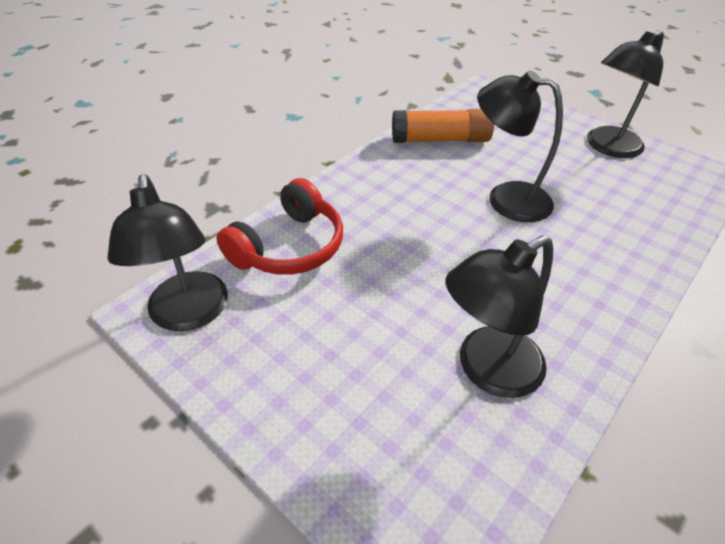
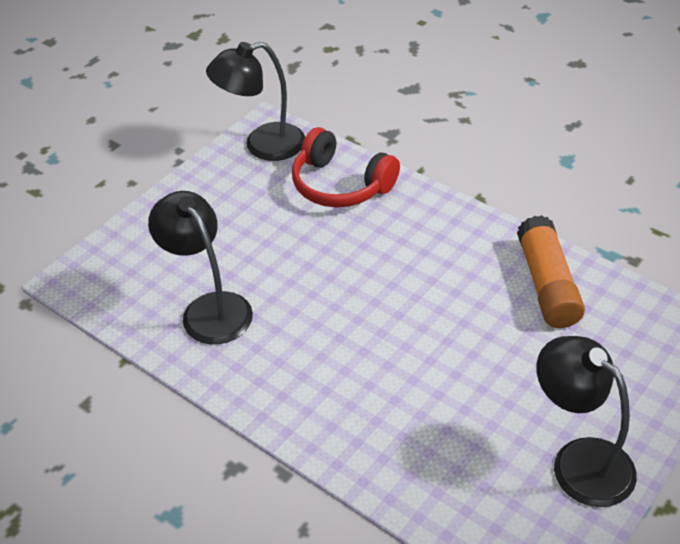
camera: 90 degrees right, 0 degrees up
(506, 199) = (437, 338): black lamp -> none

